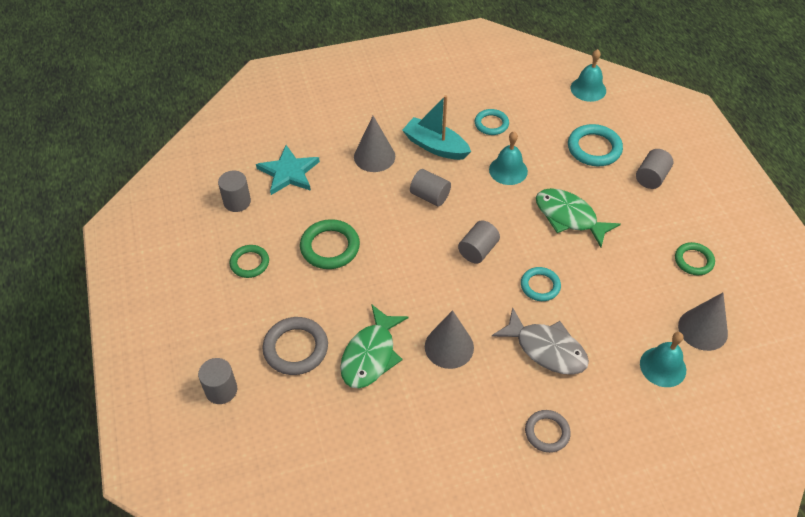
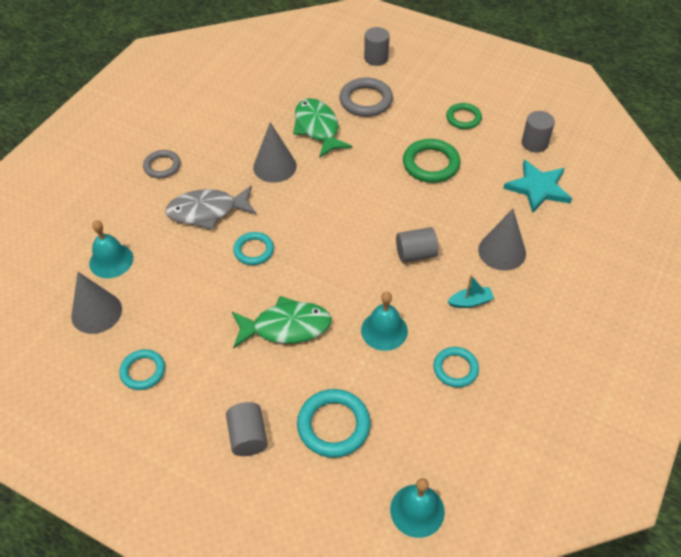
camera: 135 degrees right, 0 degrees up
(435, 146) = (470, 302): turquoise boat -> turquoise boat, size x0.53
(478, 250) = (328, 241): grey cylinder -> none
(693, 261) = (143, 371): green ring -> turquoise ring

